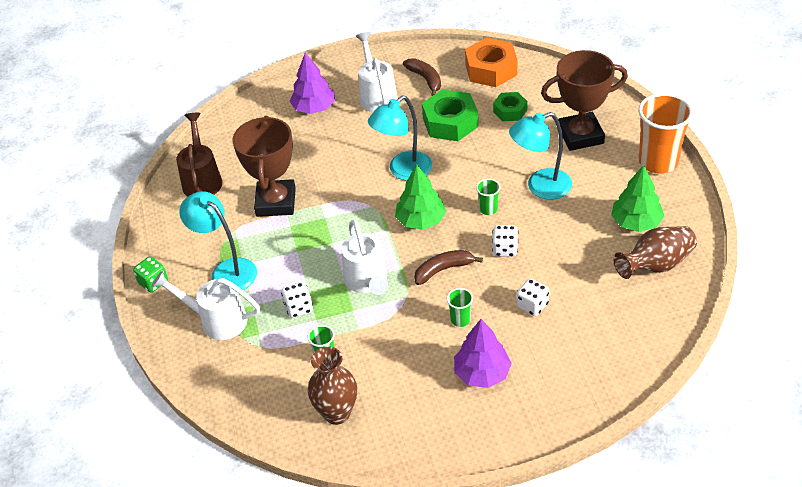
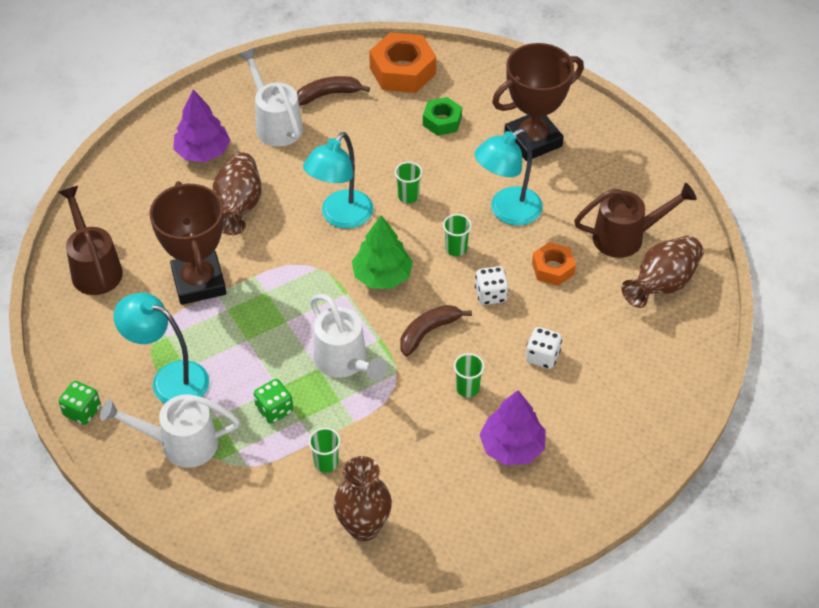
camera: 20 degrees left, 5 degrees up
(299, 308) = (274, 410): white dice -> green dice
(327, 151) = (239, 206): none -> brown vase
(425, 79) = (328, 94): brown banana -> brown banana turned 60 degrees counterclockwise
(450, 122) = (376, 146): green nut -> none
(463, 163) = (408, 196): none -> green cup
(564, 237) = (553, 268): none -> orange nut
(636, 222) = (626, 237): green tree -> brown watering can
(658, 162) = (629, 159): orange cup -> none

